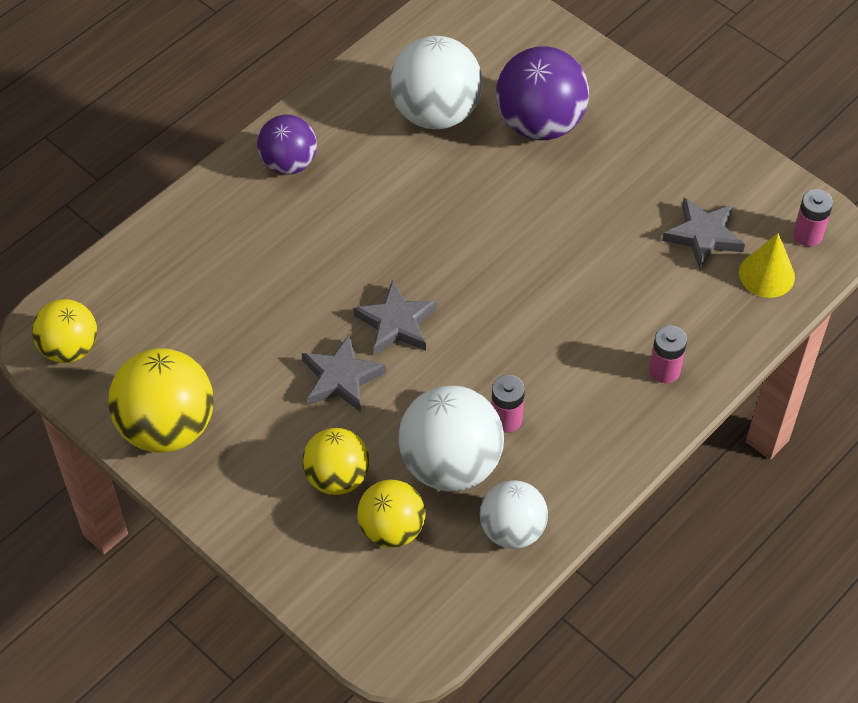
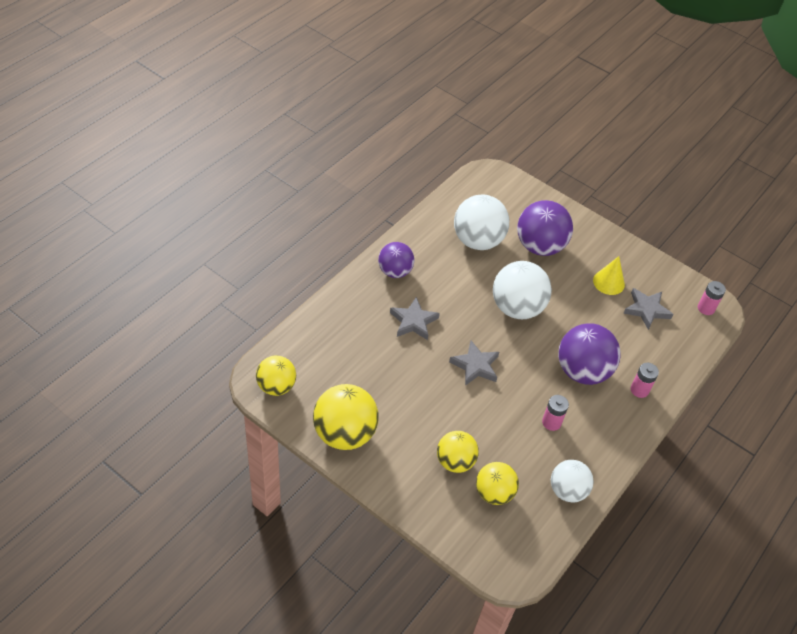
camera: 10 degrees left, 5 degrees down
(341, 378) = (447, 400): grey star -> grey star (413, 321)
(450, 464) = (522, 451): white ball -> white ball (517, 308)
(573, 336) = (582, 371): none -> purple ball
(766, 274) = (687, 332): yellow cone -> yellow cone (608, 282)

